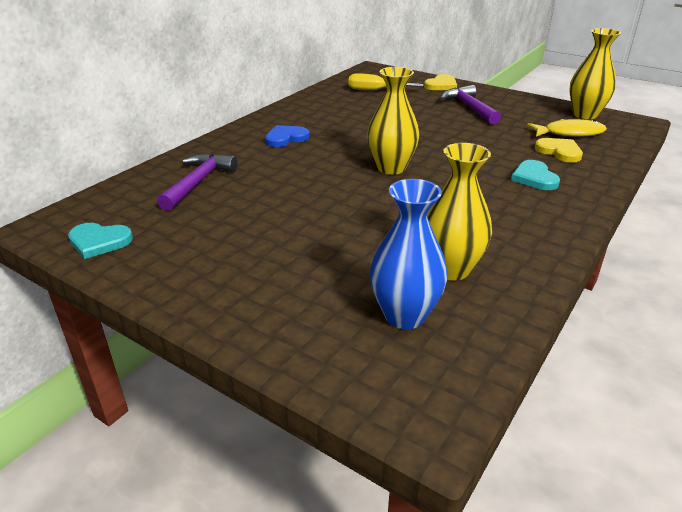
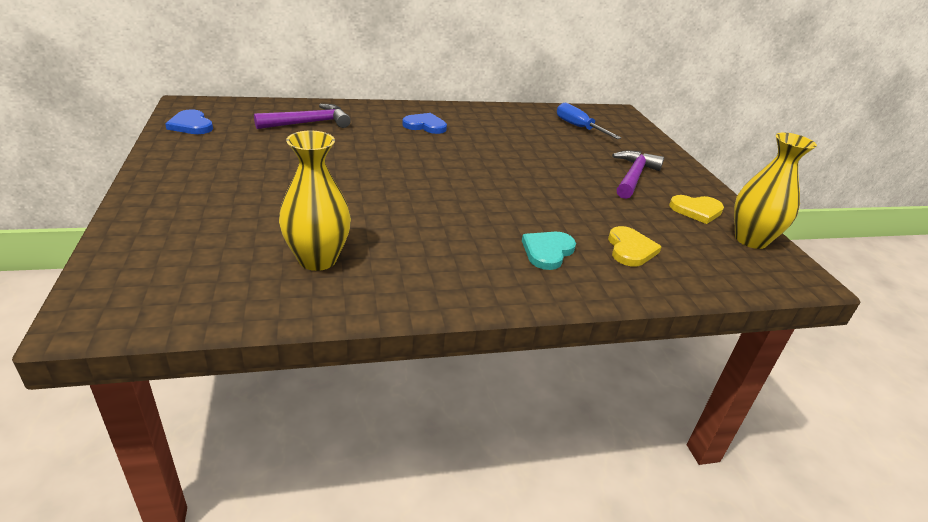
camera: 40 degrees right, 0 degrees up
(99, 242) = (191, 125): turquoise heart -> blue heart
(376, 90) = (579, 127): yellow screwdriver -> blue screwdriver
(391, 168) = (448, 180): yellow vase -> none
(404, 315) = (223, 261): blue vase -> none
(441, 85) = (653, 149): yellow heart -> yellow heart (696, 210)
(569, 133) = (685, 243): yellow fish -> none

